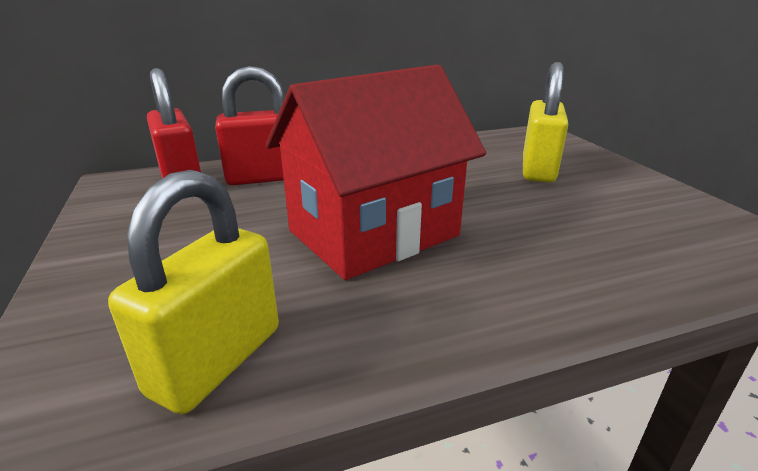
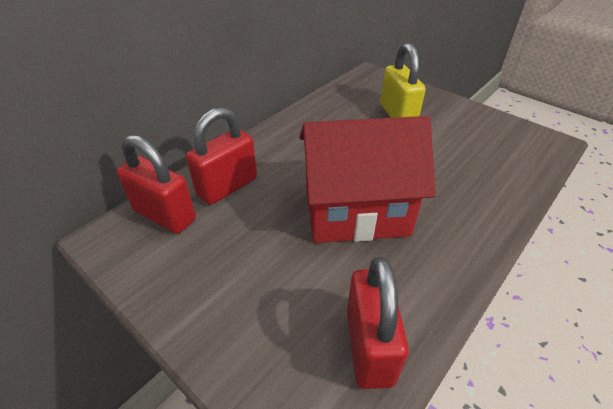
camera: 30 degrees left, 15 degrees up
(217, 360) = (369, 346): yellow padlock -> red padlock
(373, 233) = (355, 211): red house -> red house turned 60 degrees clockwise

